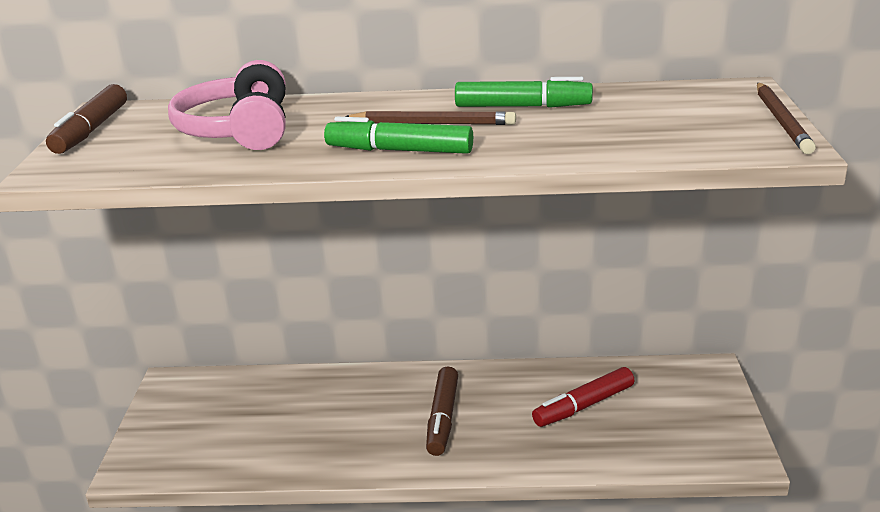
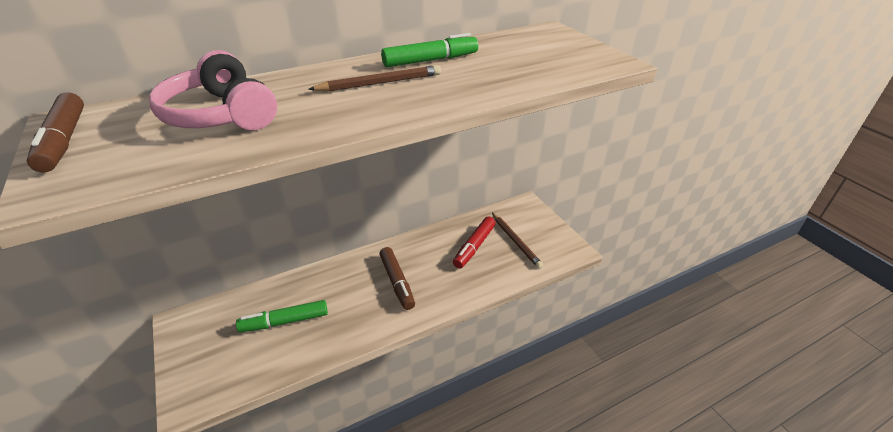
camera: 30 degrees left, 10 degrees up
(399, 150) = (376, 108): green marker -> green marker (284, 321)
(781, 121) = (594, 47): brown pencil -> brown pencil (515, 241)

